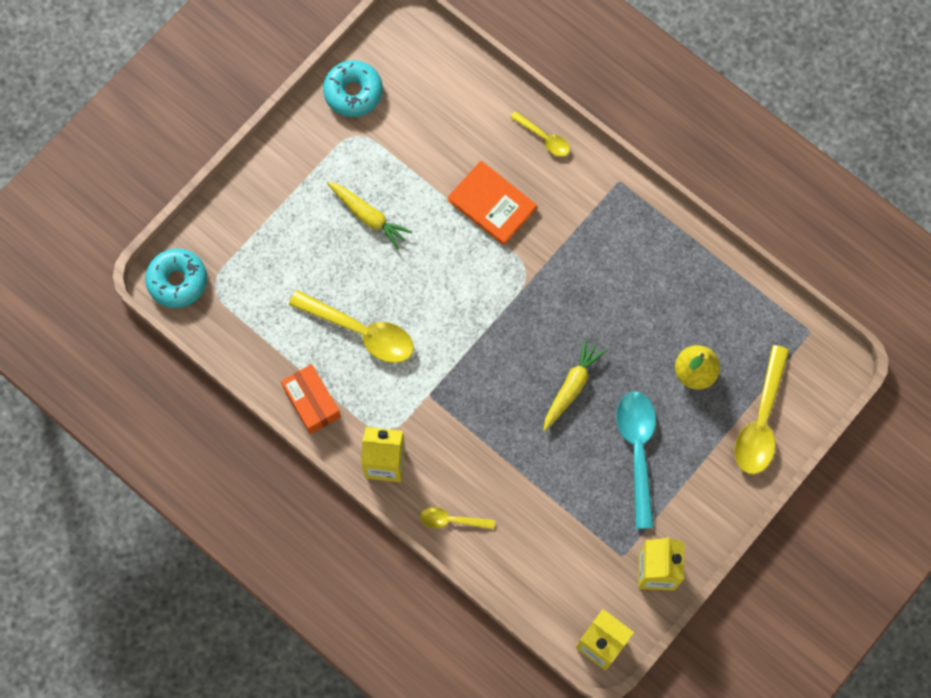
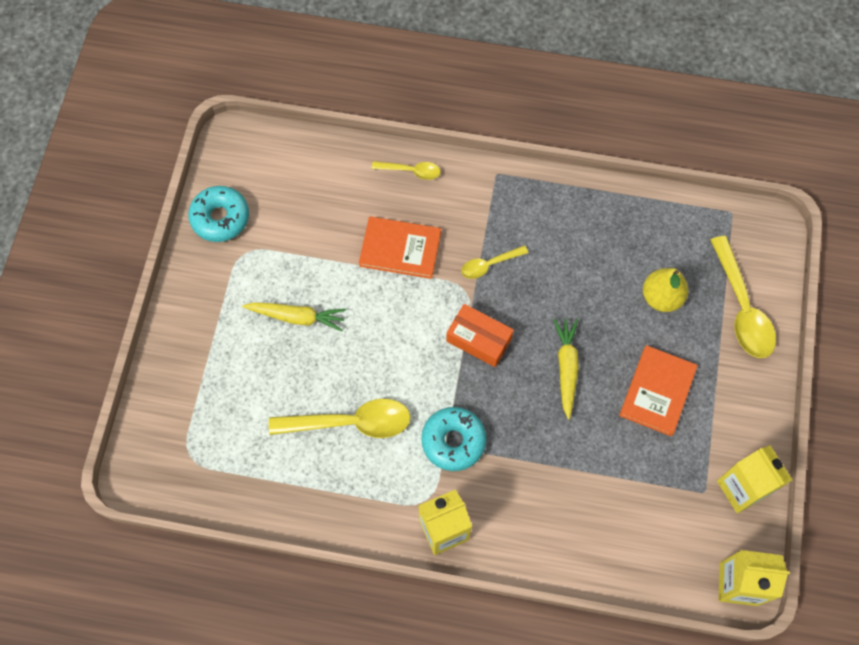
camera: 30 degrees left, 5 degrees down
(177, 281) = (151, 470): turquoise donut -> turquoise donut (453, 441)
(312, 402) = (343, 512): orange box -> orange box (479, 340)
(451, 520) = (536, 548): yellow spoon -> yellow spoon (489, 265)
(637, 450) = (657, 391): turquoise spoon -> orange book

